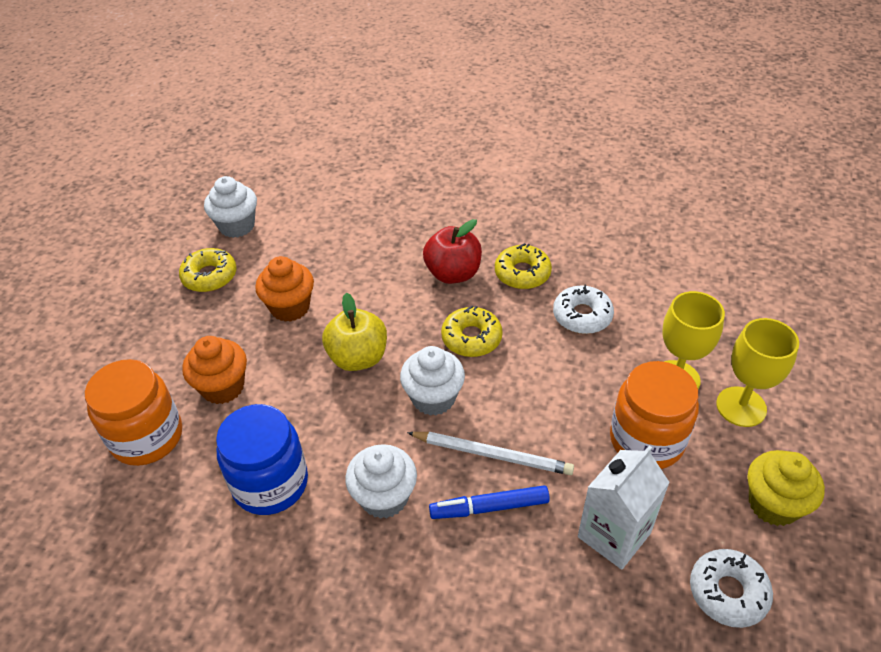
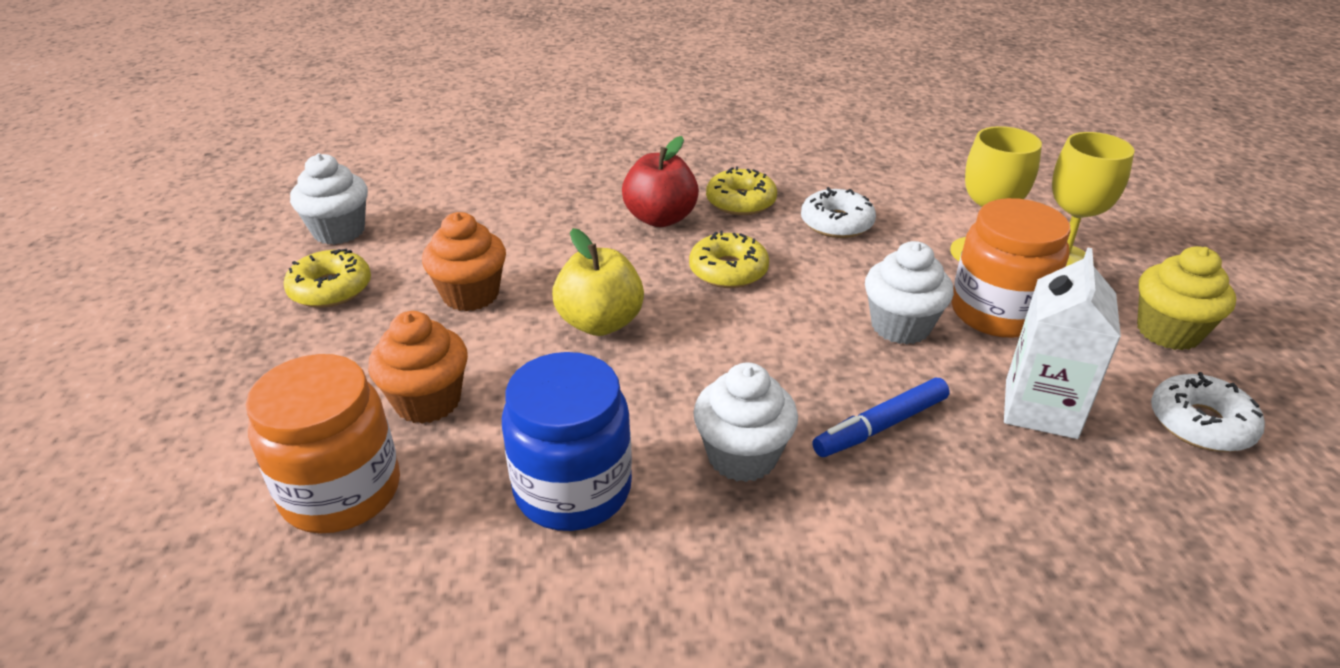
camera: 25 degrees left, 10 degrees down
(433, 398) = (727, 338): white cupcake -> white cupcake (900, 326)
(492, 454) = (841, 373): white pencil -> none

